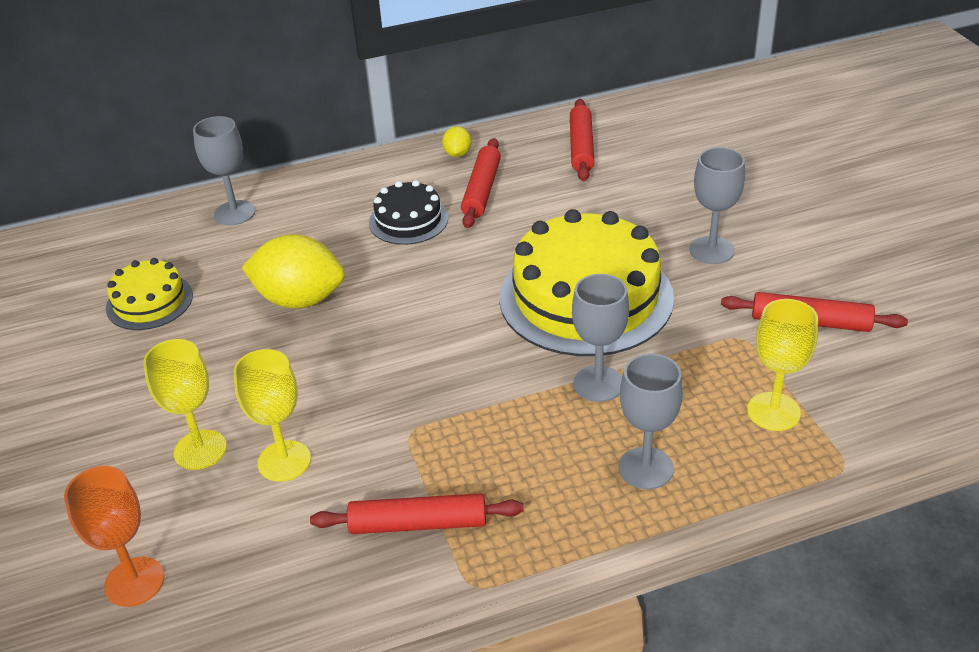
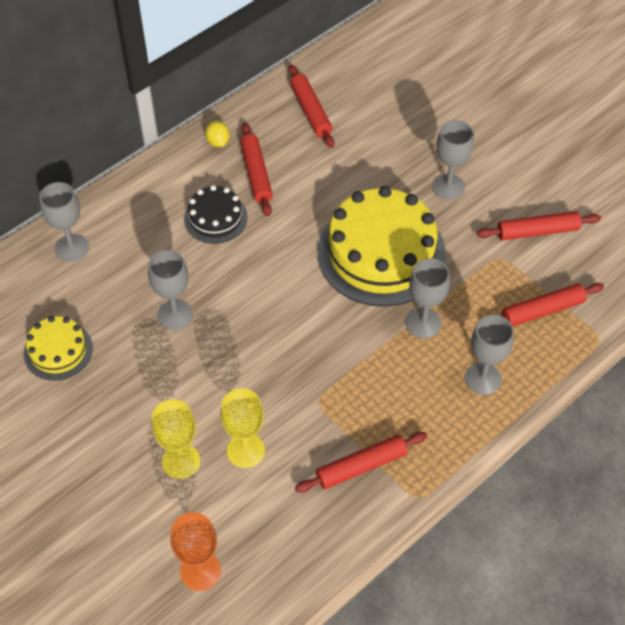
camera: 25 degrees left, 15 degrees up
(300, 299) = (175, 315): yellow lemon -> grey goblet
(773, 411) = (542, 311): yellow goblet -> red rolling pin

